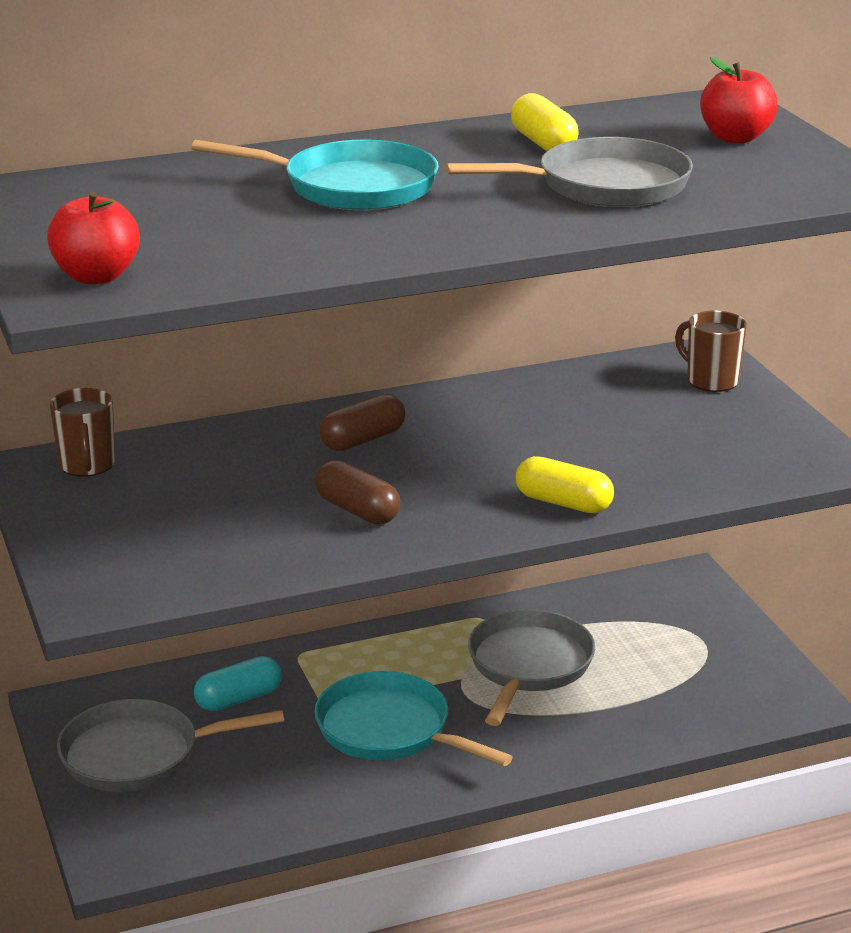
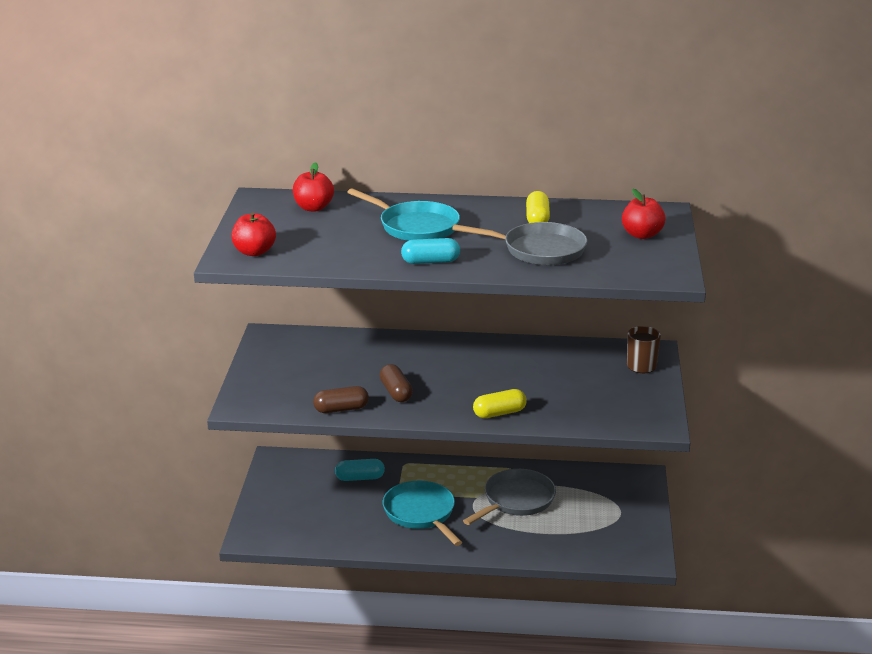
camera: 25 degrees right, 0 degrees up
(87, 465) = (291, 340): brown mug -> none
(130, 189) = (313, 208): none -> red apple
(138, 755) = (294, 492): grey pan -> none
(362, 440) = (430, 357): brown capsule -> brown capsule (341, 409)
(443, 234) = (430, 261): none -> turquoise capsule
(563, 503) = (499, 413): yellow capsule -> yellow capsule turned 75 degrees counterclockwise

